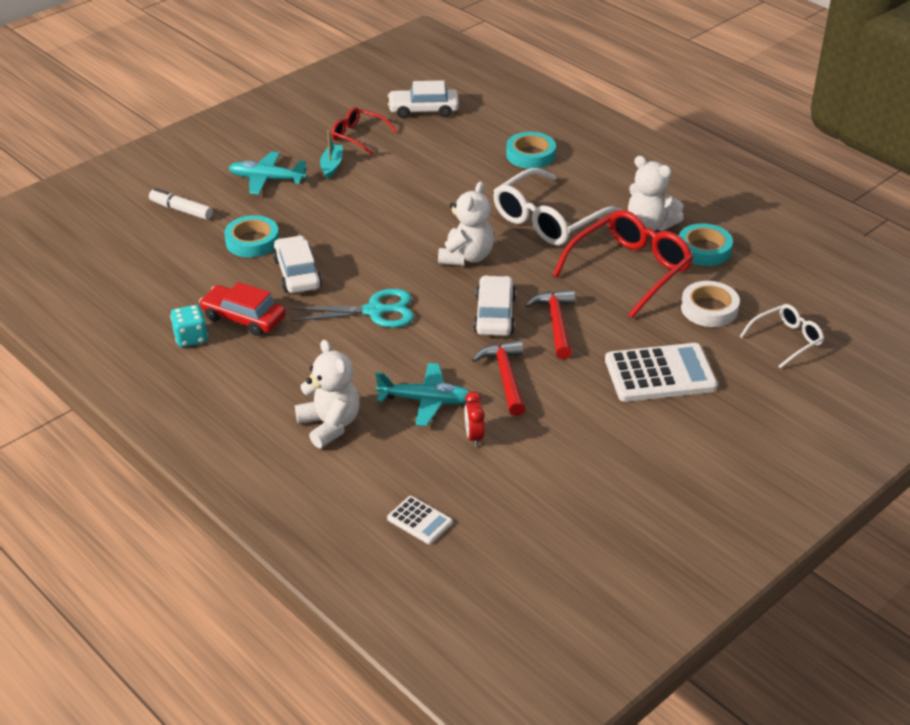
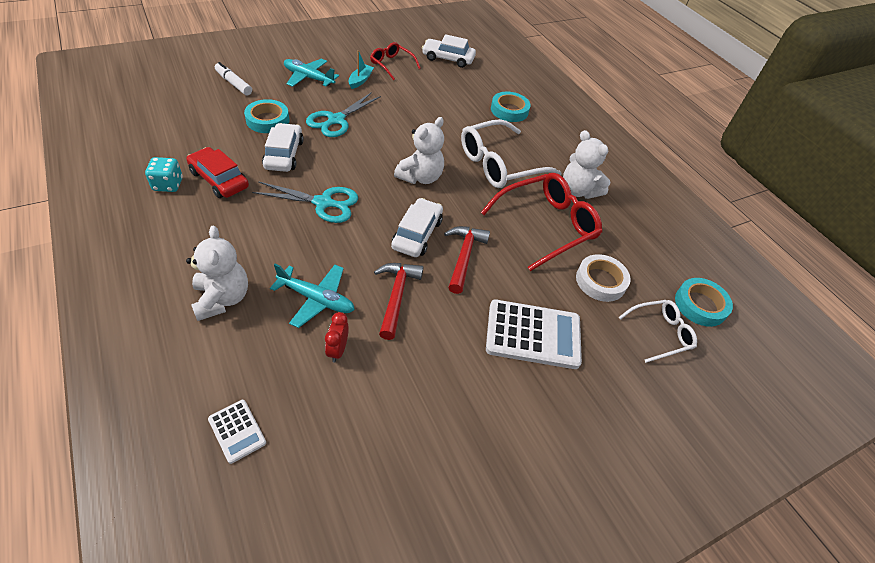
camera: 10 degrees right, 10 degrees up
(332, 220) = (336, 120): none -> turquoise scissors
(704, 249) = (615, 224): turquoise tape -> turquoise tape (700, 305)

